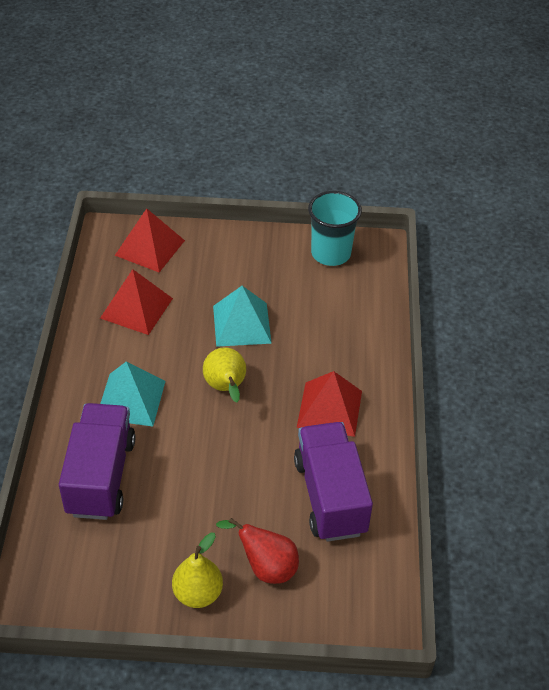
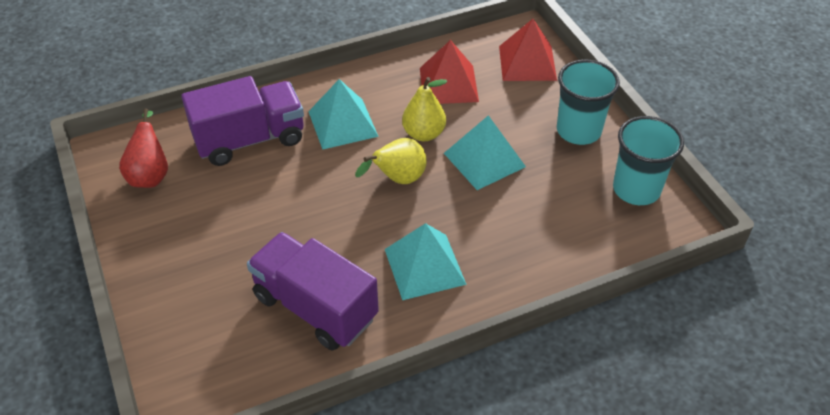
camera: 65 degrees right, 0 degrees up
(198, 593) = (159, 251): yellow pear -> yellow pear (424, 134)
(250, 255) = (578, 131): none -> turquoise cup
(266, 567) = (208, 288): red pear -> red pear (150, 175)
(329, 409) = (424, 266): red pyramid -> turquoise pyramid
(330, 496) = (315, 307): purple truck -> purple truck turned 105 degrees counterclockwise

